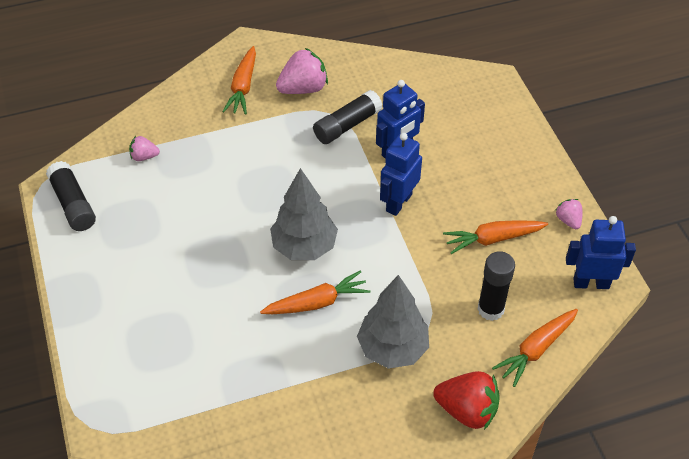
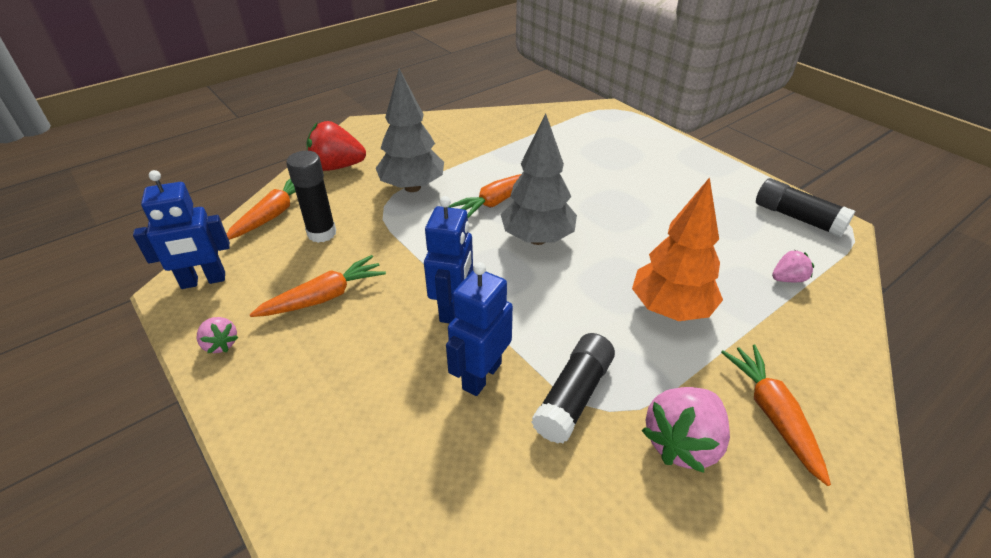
camera: 160 degrees right, 10 degrees down
(247, 159) = (670, 309): none -> orange tree

